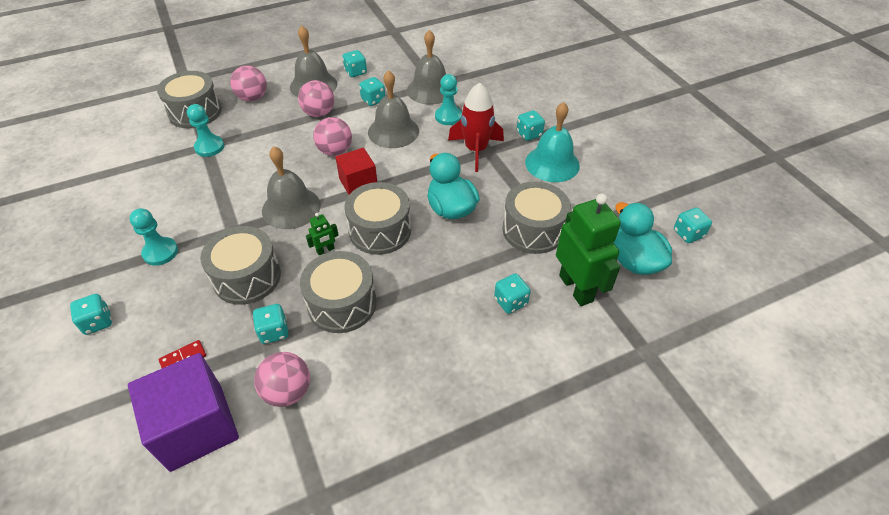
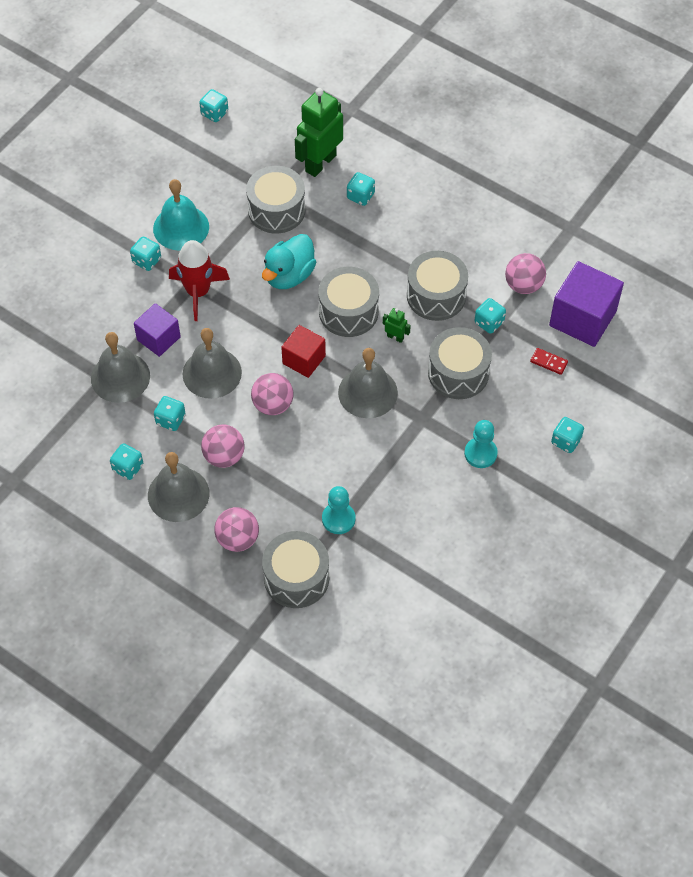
camera: 120 degrees left, 10 degrees up
(448, 116) = (158, 338): turquoise pawn -> purple cube
(634, 261) = (268, 138): turquoise duck -> none

